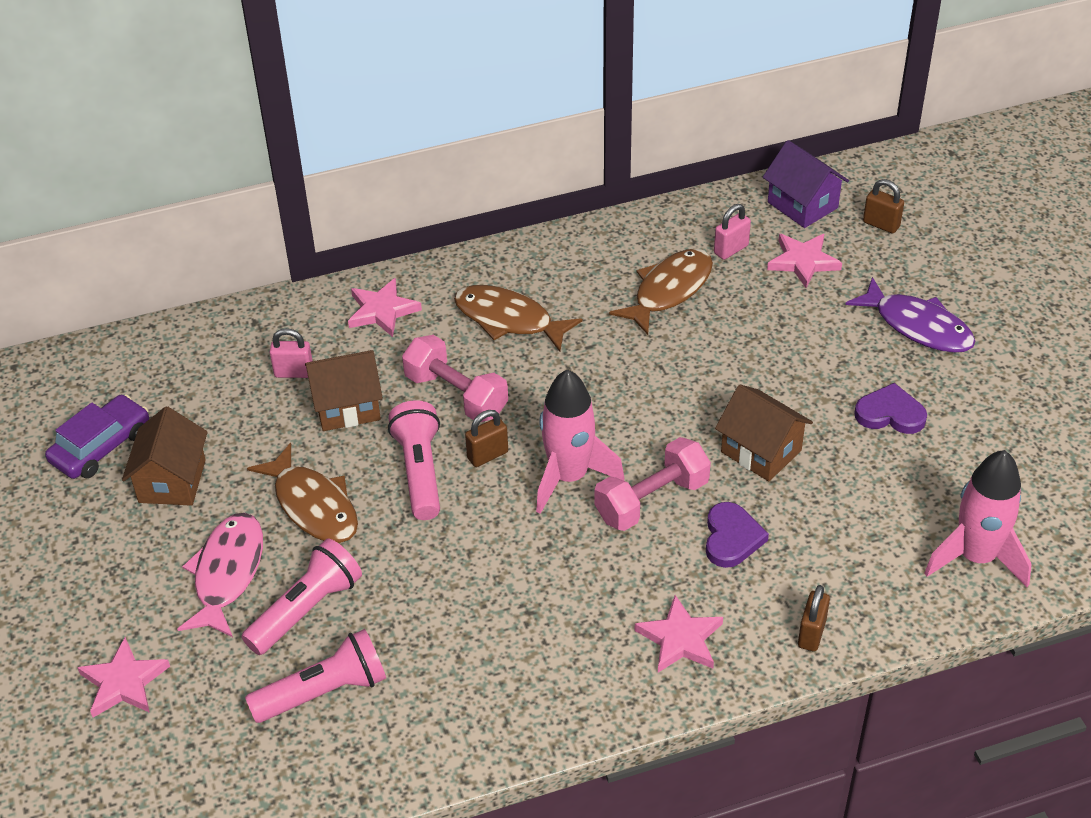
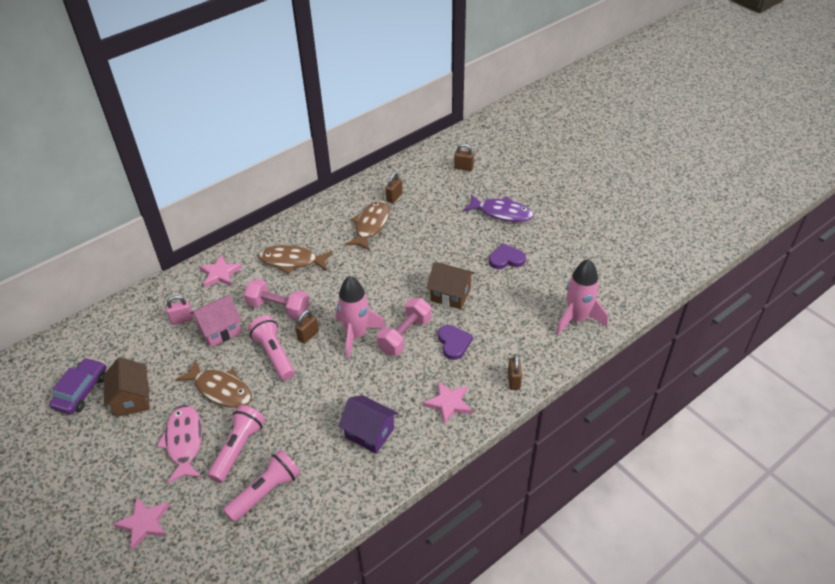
camera: 20 degrees left, 0 degrees up
(347, 407) = (220, 330): brown house -> pink house
(731, 249) = (394, 197): pink padlock -> brown padlock
(802, 205) = (421, 167): purple house -> purple house (369, 433)
(803, 262) = (433, 195): pink star -> none

